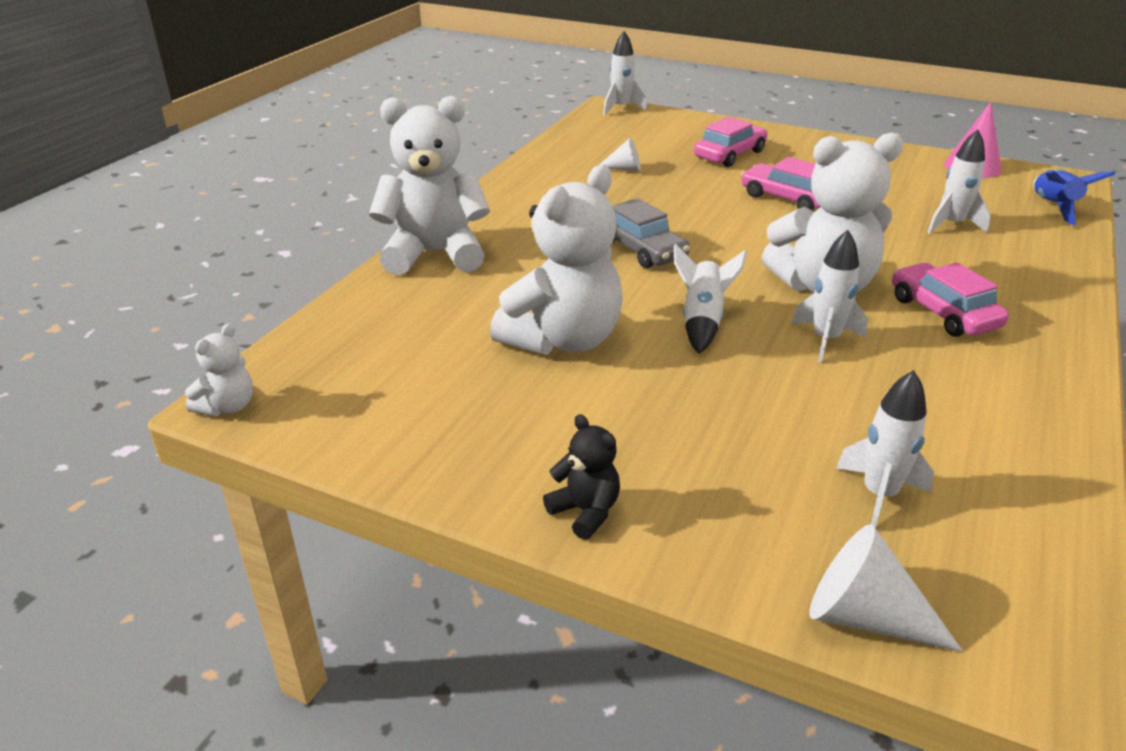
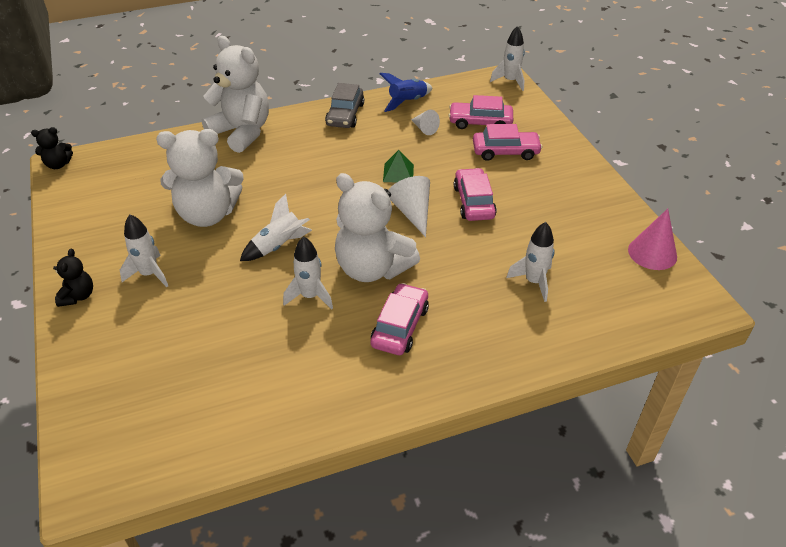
camera: 45 degrees right, 10 degrees up
(228, 406) = (58, 164): white teddy bear -> black teddy bear
(641, 249) = (331, 187): grey car -> grey car (345, 114)
(662, 144) = (480, 122): none -> pink car
(677, 209) = (398, 173): none -> green pyramid
(864, 617) = (78, 413): white cone -> white cone (412, 212)
(879, 495) = (177, 379): white rocket -> white rocket (149, 274)
(1054, 207) = (637, 316): blue rocket -> blue rocket (407, 102)

